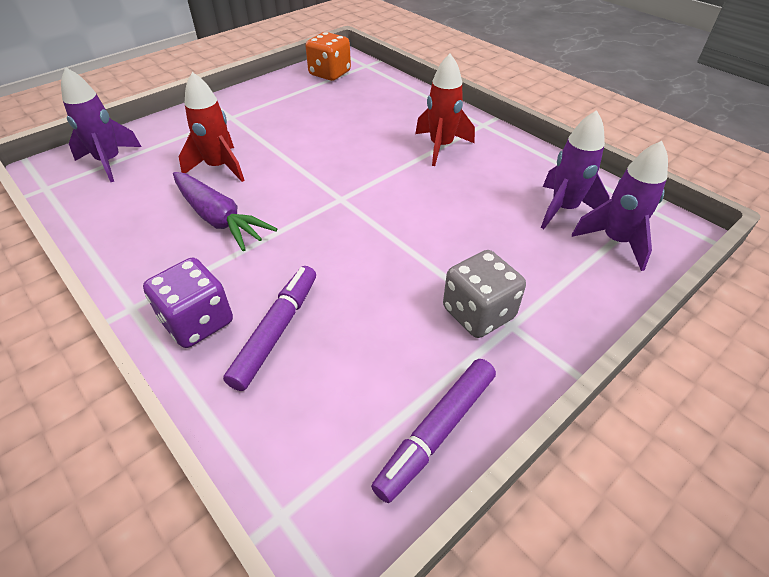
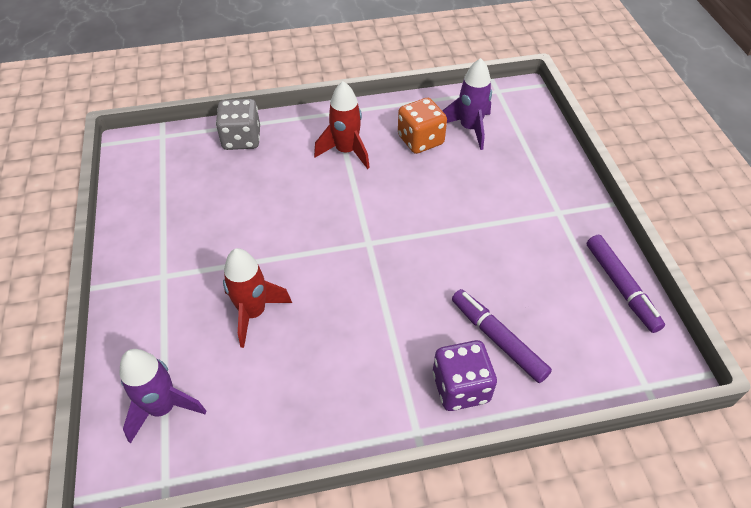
camera: 60 degrees left, 5 degrees up
(219, 219) = (337, 336): purple carrot -> none
(330, 73) = (151, 168): orange dice -> orange dice (420, 140)
(478, 313) = (540, 222): grey dice -> grey dice (242, 139)
(615, 241) = (516, 124): purple rocket -> none

